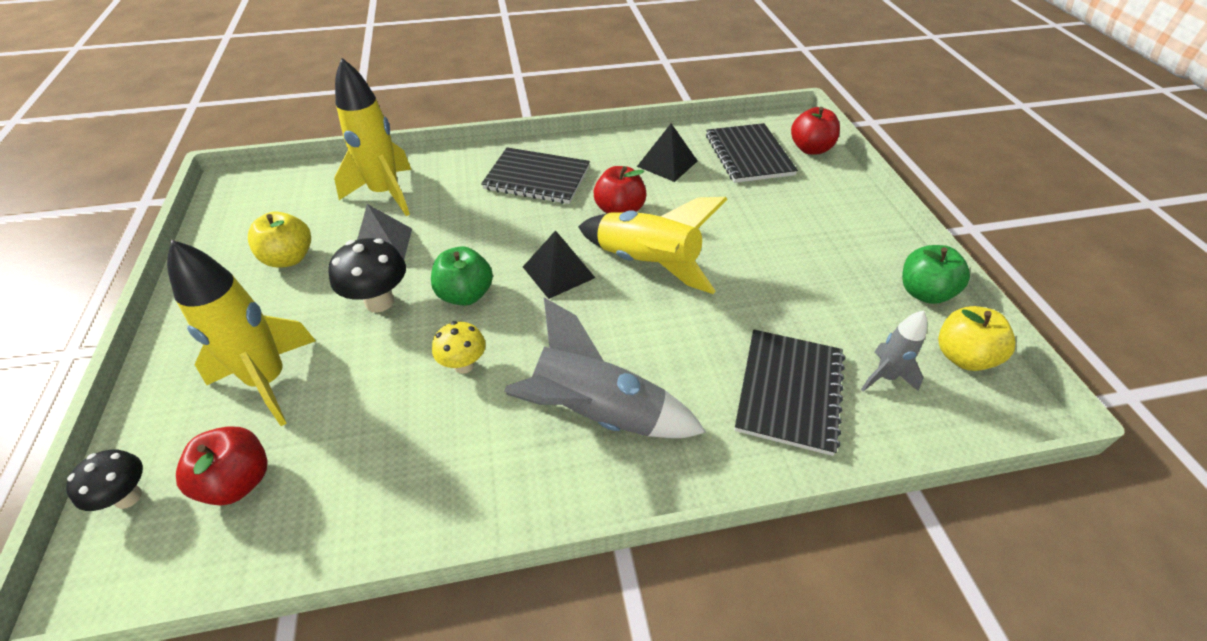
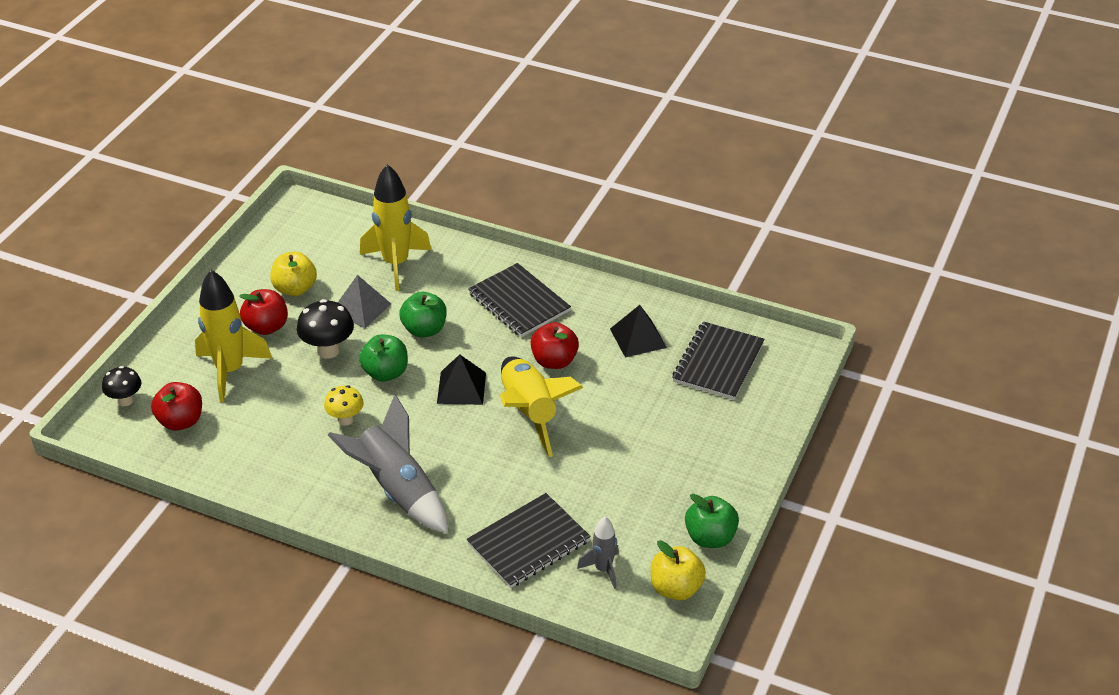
camera: 35 degrees right, 5 degrees down
(469, 237) = (424, 330): none -> green apple
(810, 149) = (782, 383): red apple -> red apple (266, 327)

